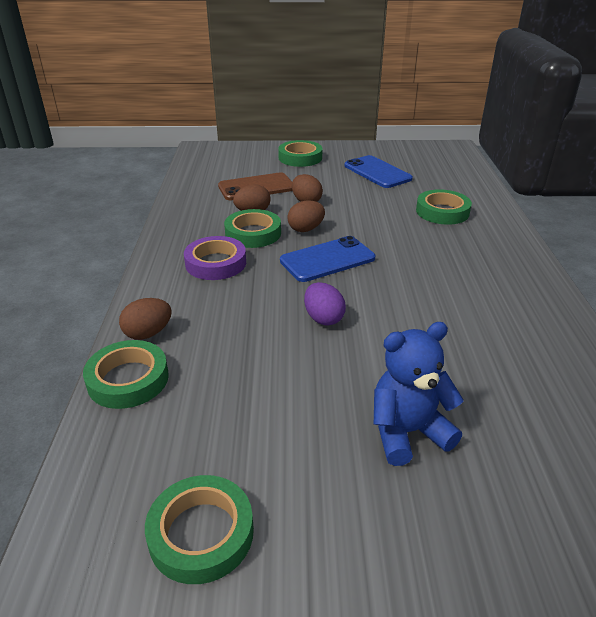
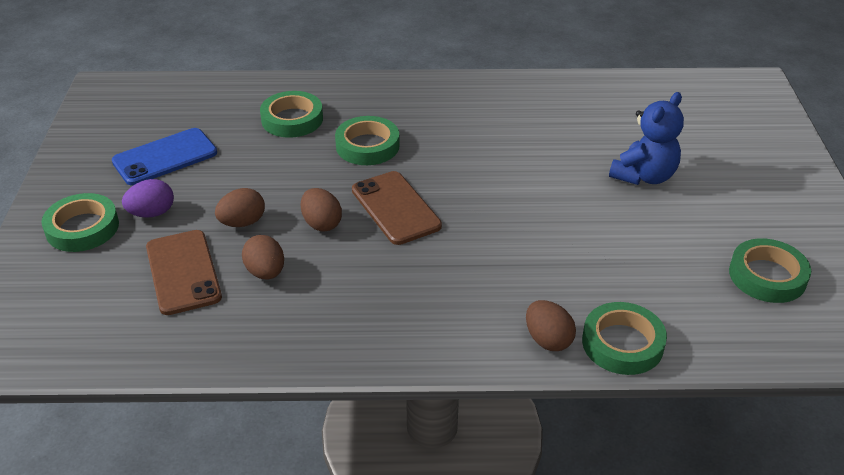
camera: 90 degrees left, 5 degrees up
(216, 263) = (401, 298): purple tape -> none
(253, 233) = (327, 269): green tape -> green tape (367, 146)
(323, 318) = (507, 213): purple egg -> purple egg (152, 213)
(327, 259) = (396, 208): blue phone -> brown phone
(407, 432) = (644, 176): blue teddy bear -> blue teddy bear turned 120 degrees counterclockwise

